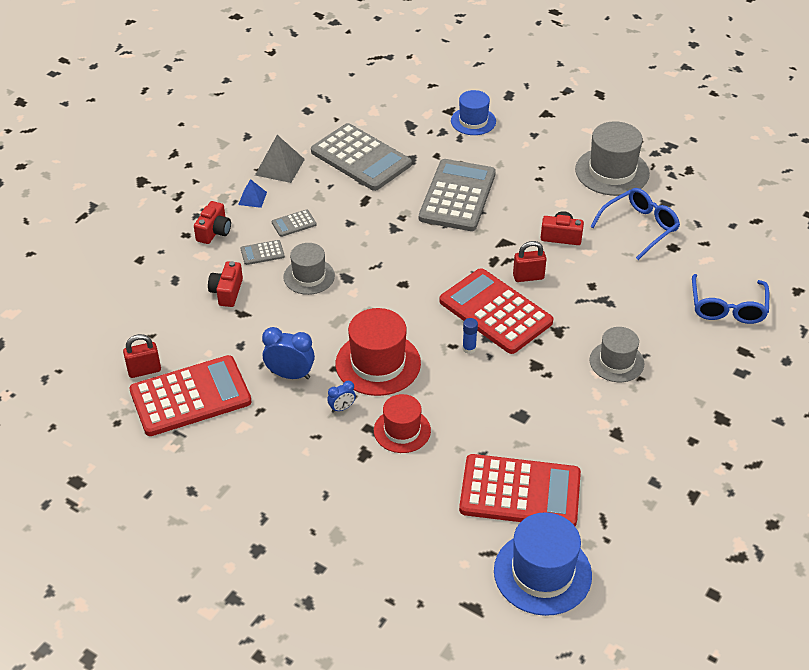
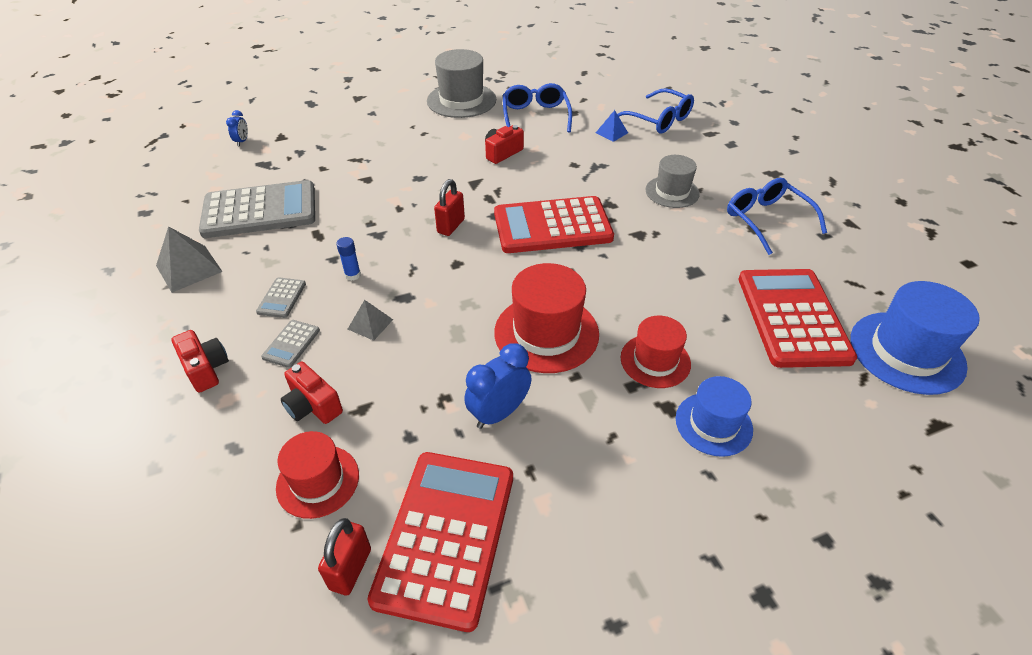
camera: 55 degrees left, 0 degrees up
(182, 326) = (318, 481): none -> red hat
(252, 198) = (202, 311): blue pyramid -> blue pyramid (611, 132)
(309, 276) = (370, 324): grey hat -> grey pyramid
(342, 408) = (586, 393): blue clock -> blue clock (242, 141)
(457, 196) = (387, 180): grey calculator -> none
(469, 348) = (583, 263): blue glue stick -> blue glue stick (353, 275)
(473, 121) = (312, 132): blue hat -> blue hat (713, 424)
(520, 492) = (792, 317): red calculator -> red calculator turned 45 degrees counterclockwise
(528, 277) = (529, 190): red padlock -> red padlock (451, 226)
(638, 437) = (766, 220): none -> blue glasses

